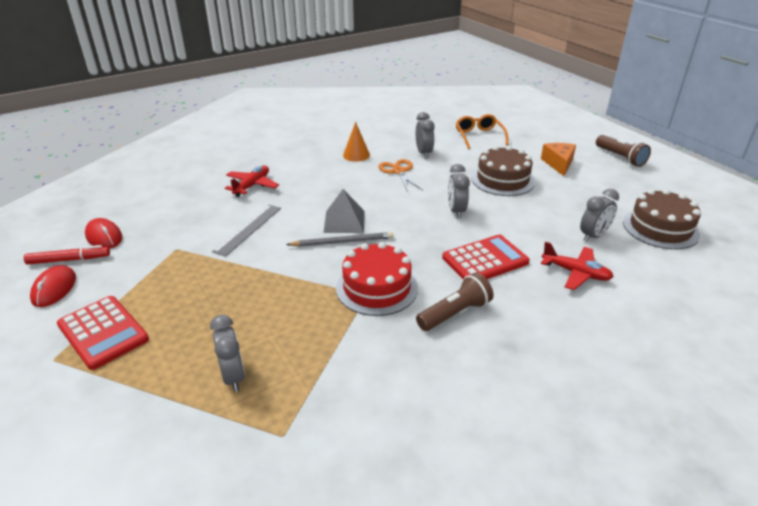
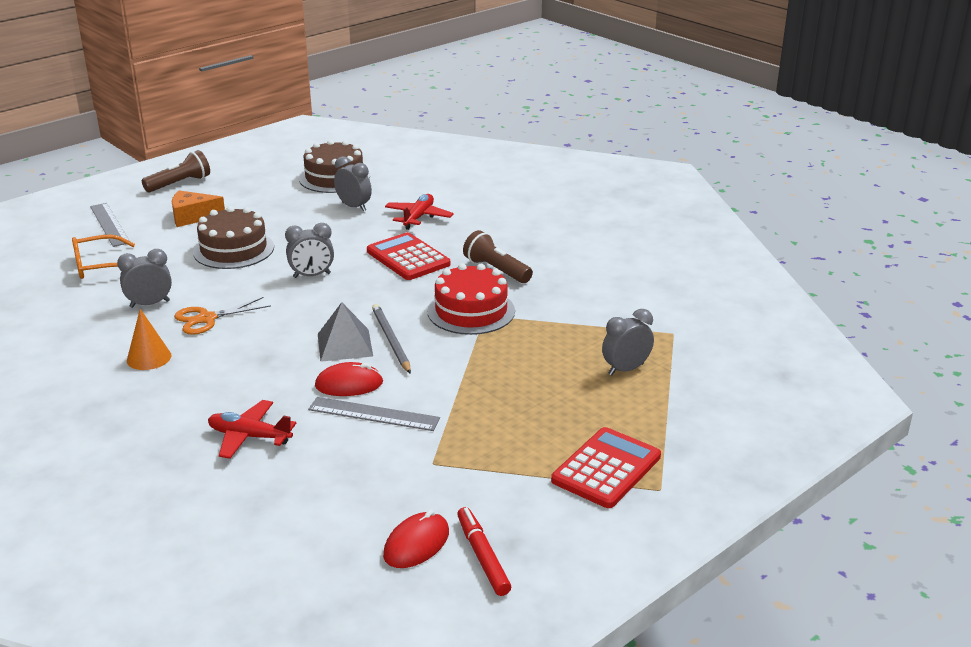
camera: 100 degrees left, 5 degrees down
(54, 289) = (548, 542): red mouse -> red mouse (349, 384)
(542, 136) = (109, 224): none -> grey ruler

